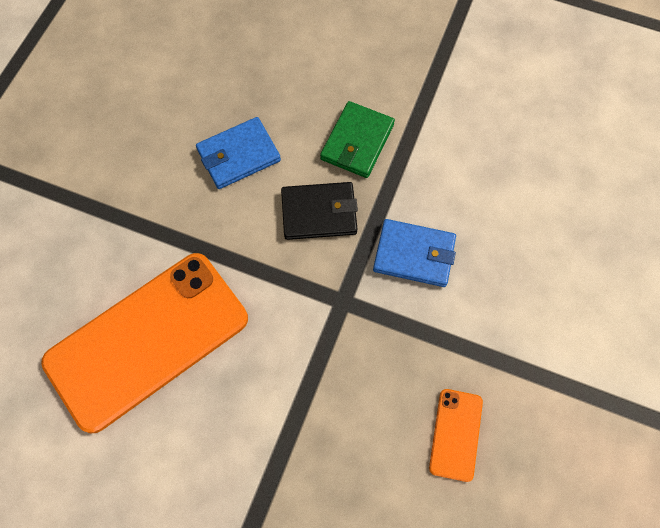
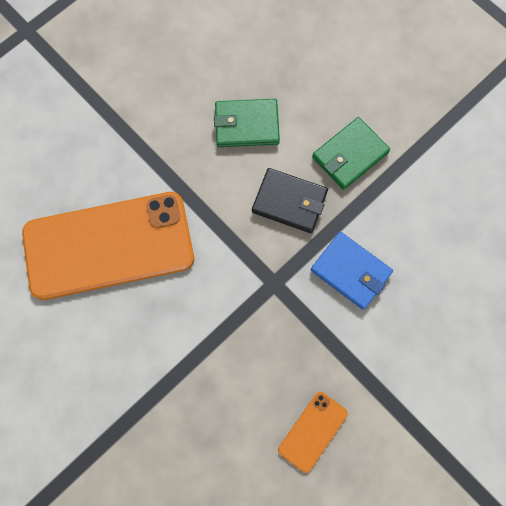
camera: 25 degrees right, 5 degrees up
(238, 155) = (246, 125): blue wallet -> green wallet

